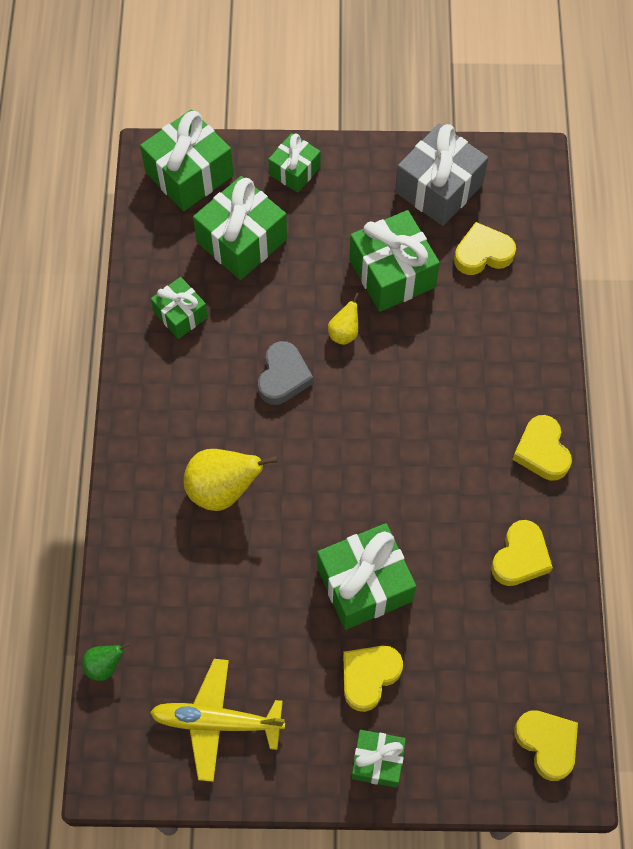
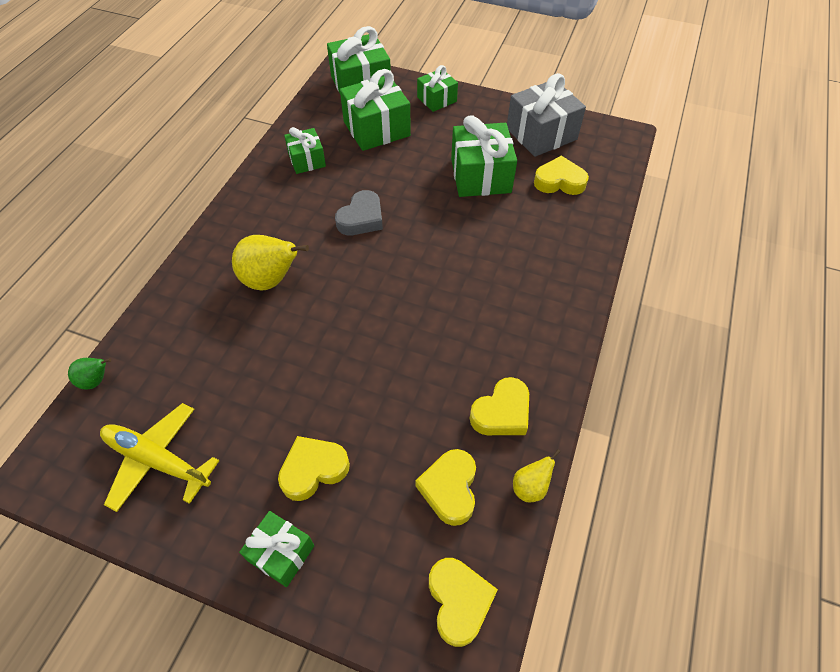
camera: 20 degrees right, 10 degrees down
(344, 333) = (424, 203): yellow pear -> yellow pear (530, 487)
(364, 584) = (349, 389): green gift -> none
(542, 451) = (555, 332): yellow heart -> yellow heart (449, 489)

